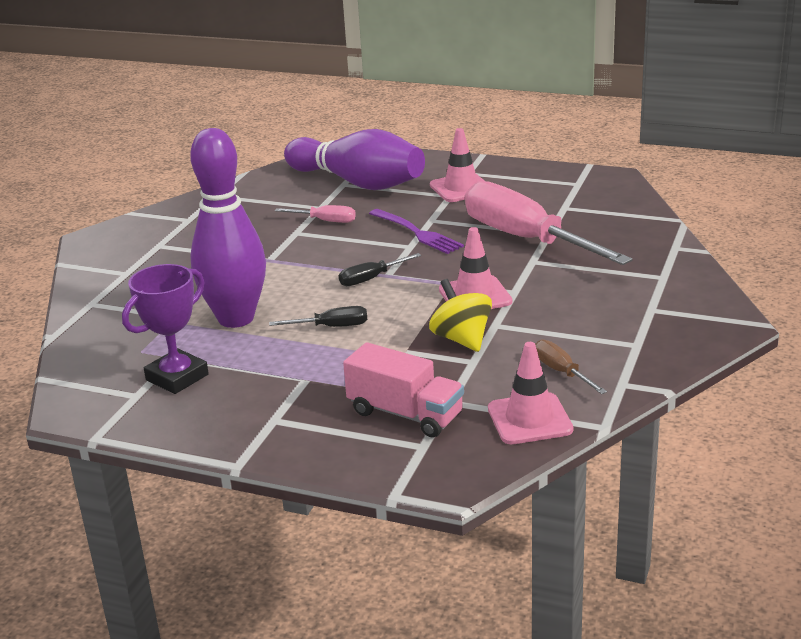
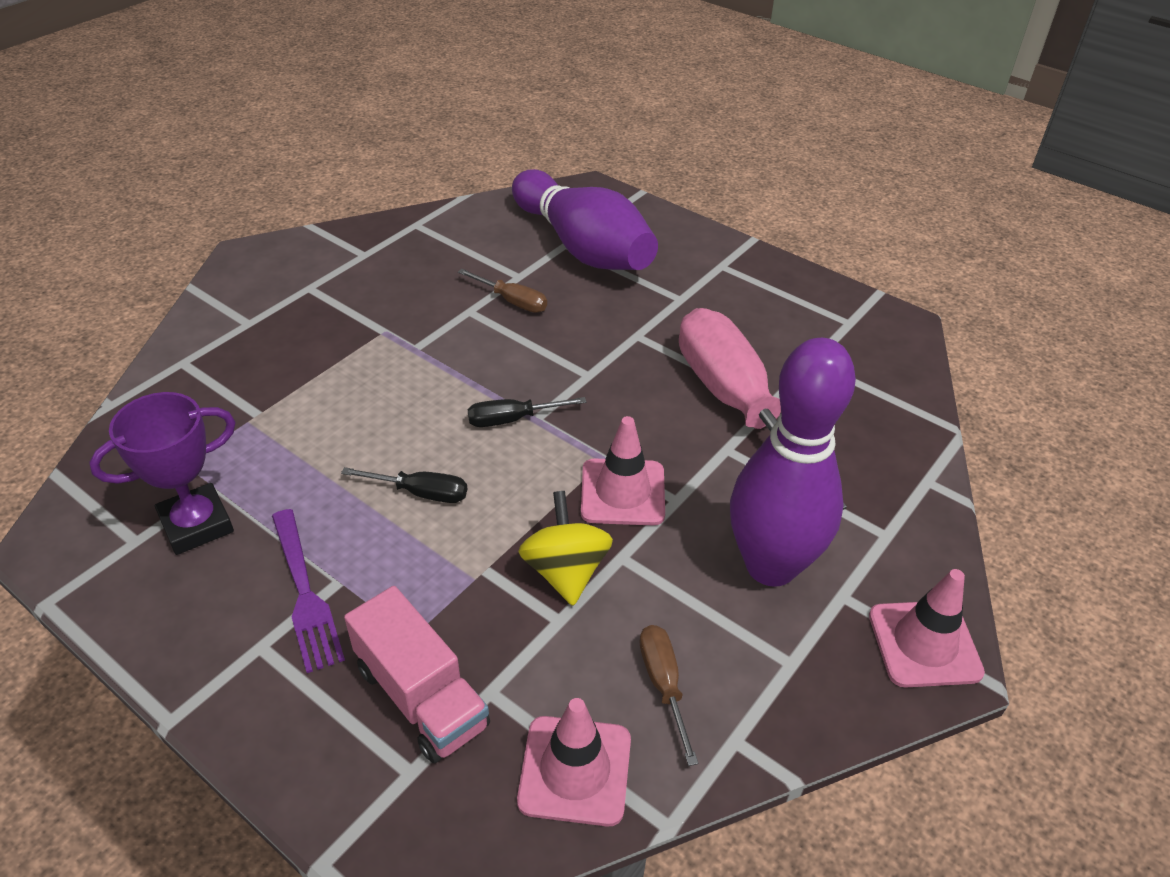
camera: 15 degrees right, 15 degrees up
(236, 318) = (320, 440): purple bowling pin -> purple bowling pin (771, 566)
(325, 221) = (512, 301): pink screwdriver -> brown screwdriver
(417, 233) = (608, 354): purple fork -> purple fork (305, 593)
(461, 188) = (700, 290): pink traffic cone -> pink traffic cone (924, 644)

